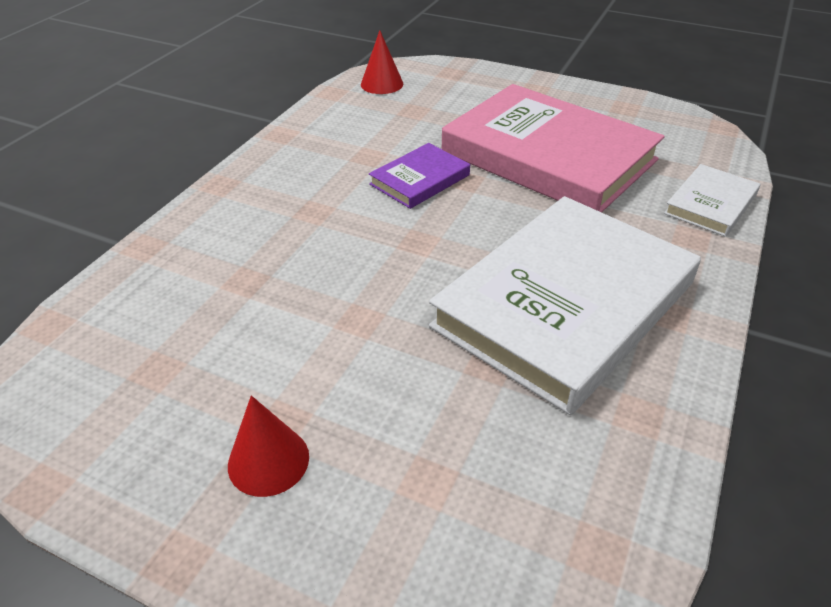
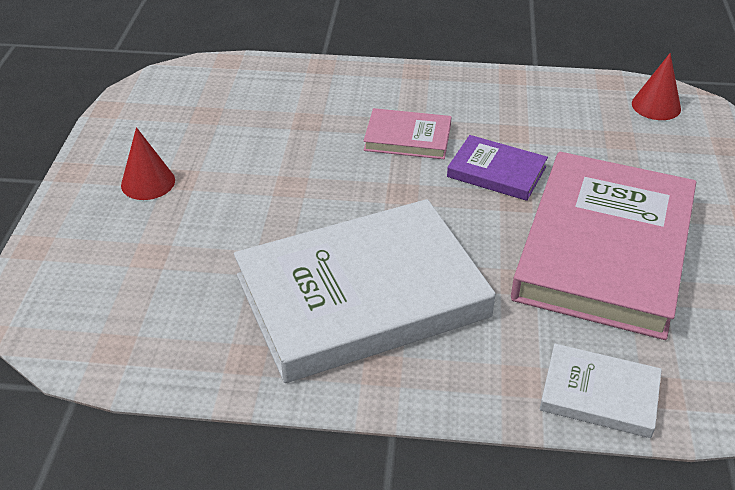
camera: 70 degrees right, 0 degrees up
(332, 217) = (407, 138): none -> pink book
(564, 304) = (361, 296): white book -> white book turned 45 degrees counterclockwise

